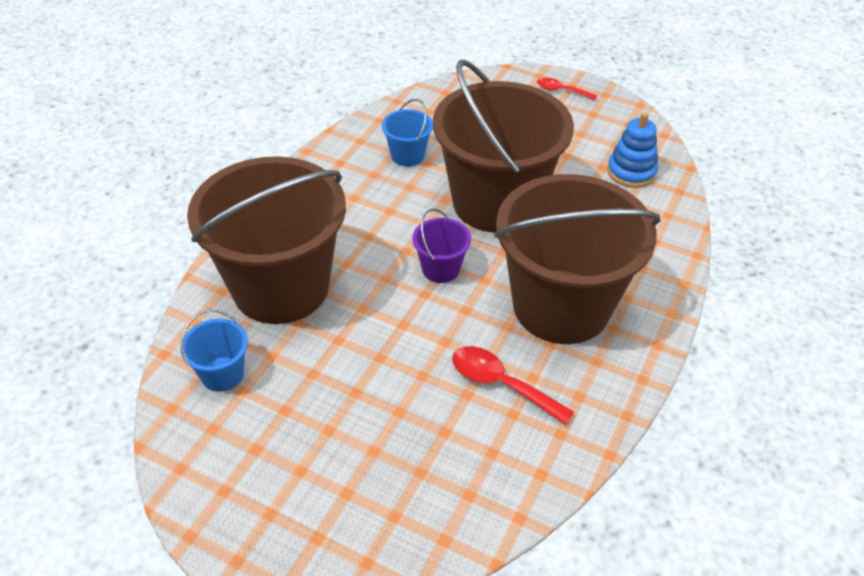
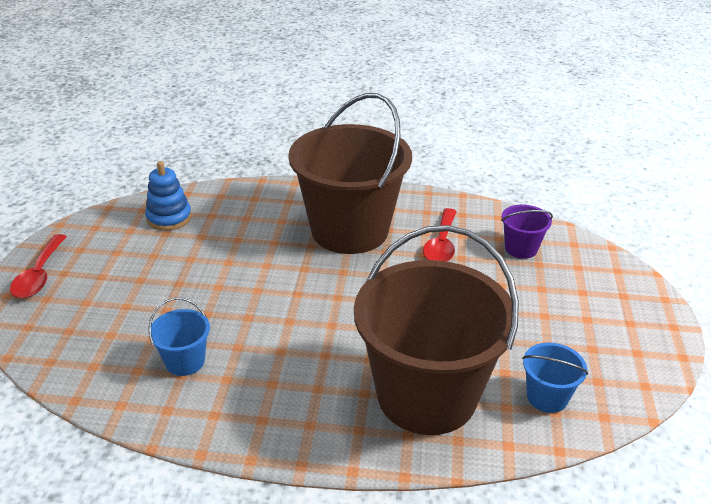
camera: 110 degrees left, 10 degrees down
(440, 269) = (343, 298): purple bucket -> purple bucket (521, 248)
(496, 202) = (240, 284): brown bucket -> none
(561, 91) = (39, 274): red spoon -> red spoon, size x1.56

